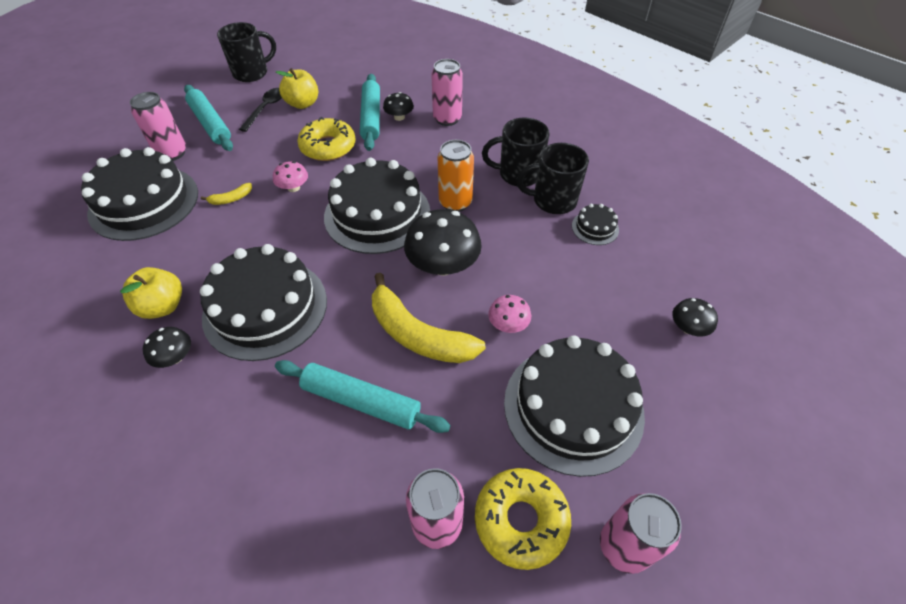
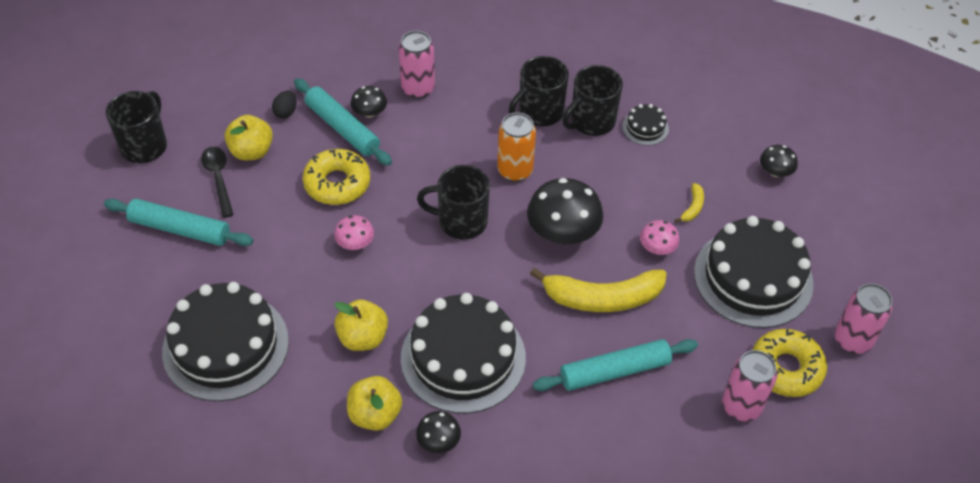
camera: 40 degrees left, 0 degrees up
(172, 153) = (183, 283): pink can -> none
(222, 249) = (363, 338): none -> yellow apple
(231, 199) = (309, 289): yellow banana -> yellow banana (692, 207)
(349, 93) = (286, 112): none -> black egg
(377, 214) = (461, 221): black cake -> black mug

